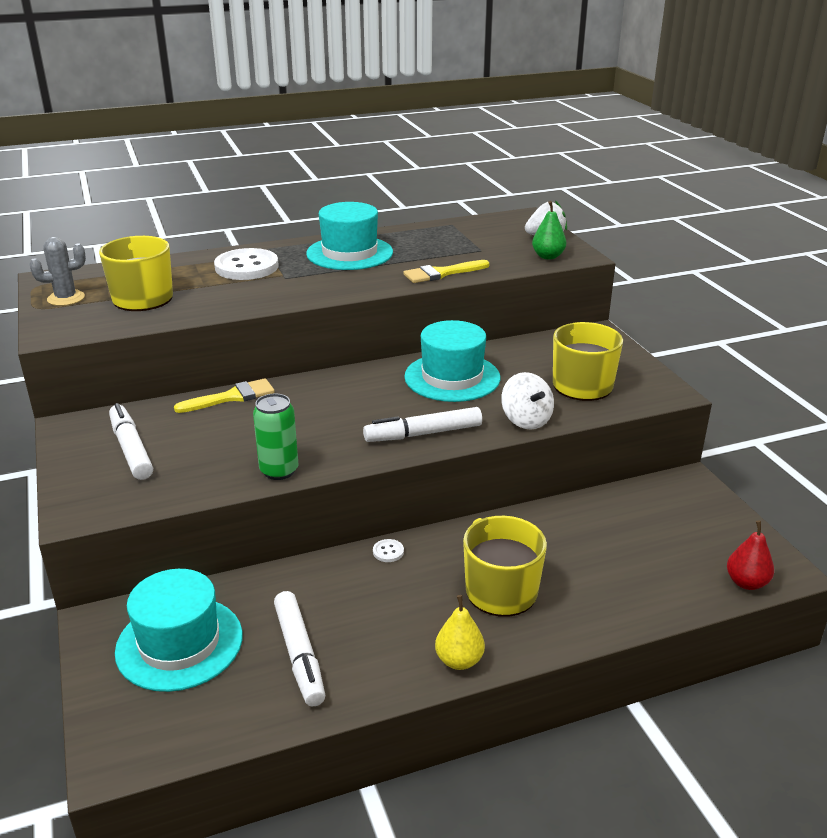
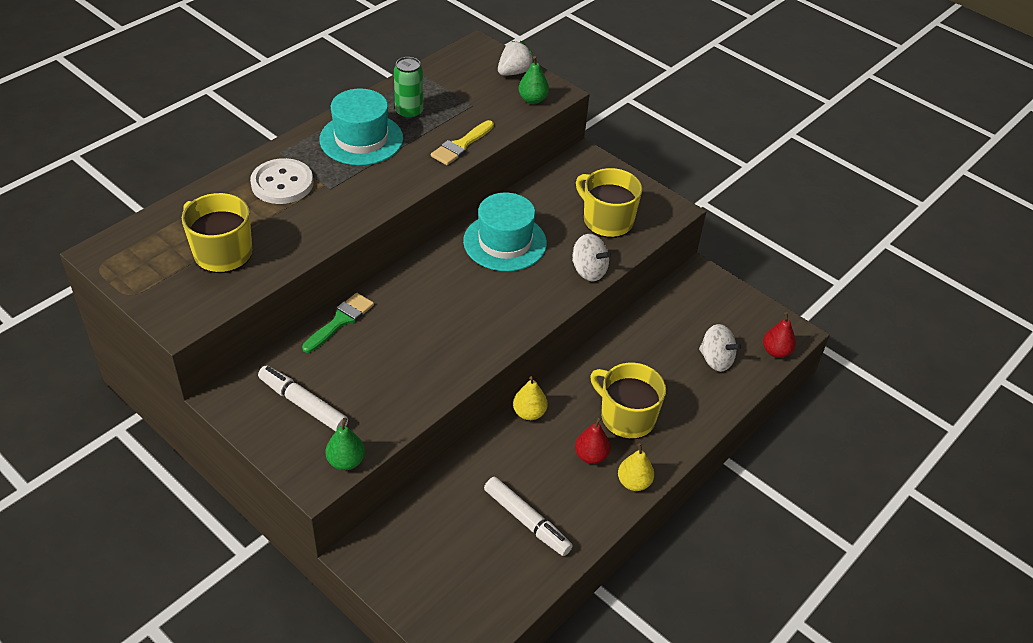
camera: 30 degrees left, 15 degrees up
(66, 298) = (147, 274): grey cactus -> none
(121, 506) = (346, 461): none -> green pear
(179, 643) = (435, 546): turquoise hat -> none
(231, 397) = (340, 321): yellow brush -> green brush
(279, 471) = (441, 384): green can -> green can (409, 112)
(388, 551) = (529, 413): white button -> yellow pear
(424, 434) = (523, 309): white marker -> none
(427, 615) = (591, 456): none -> red pear
(656, 568) = (716, 360): none -> white spinning top

